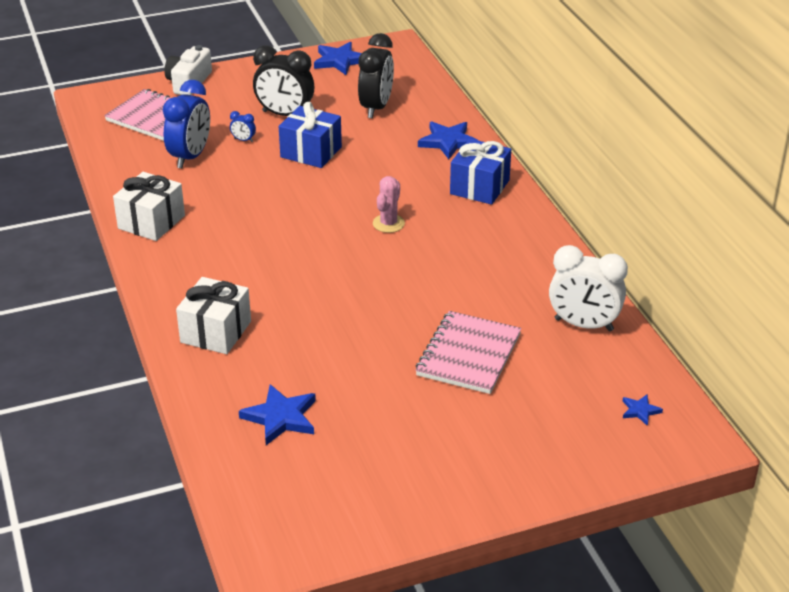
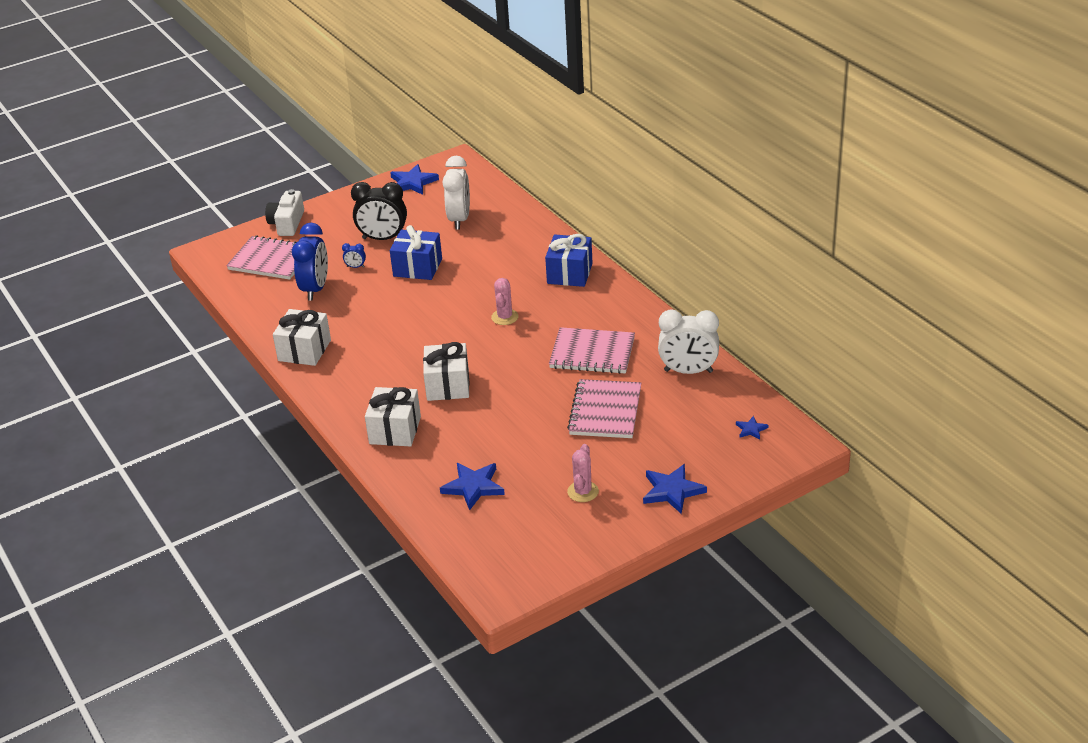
camera: 10 degrees left, 0 degrees up
(295, 290) = (448, 385): none -> white gift
(376, 108) = (459, 219): black clock -> white clock
(409, 449) = (583, 492): none -> pink cactus
(448, 142) = (531, 239): blue star -> blue star (672, 491)
(475, 283) = (592, 353): none -> pink notebook

